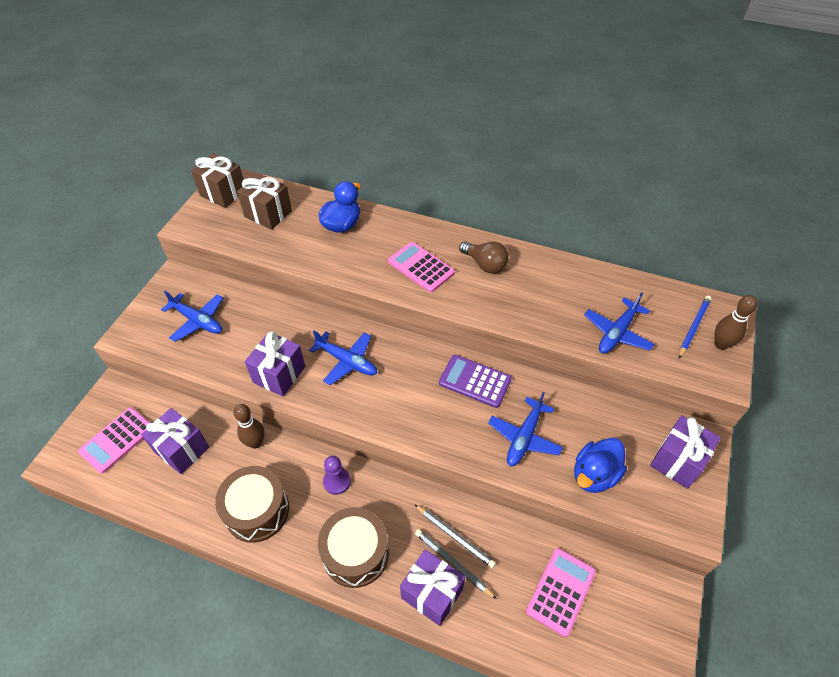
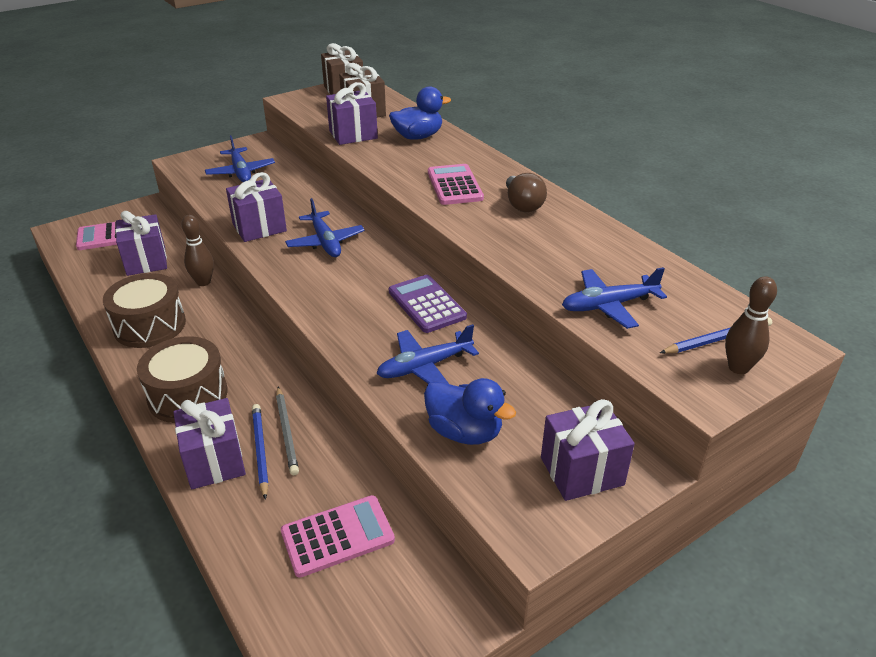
camera: 35 degrees right, 15 degrees down
(287, 246) = (353, 135): none -> purple gift
(337, 481) = (234, 338): purple pawn -> none
(453, 563) = (260, 451): grey pencil -> blue pencil
(594, 475) = (464, 432): blue duck -> blue duck turned 135 degrees counterclockwise

